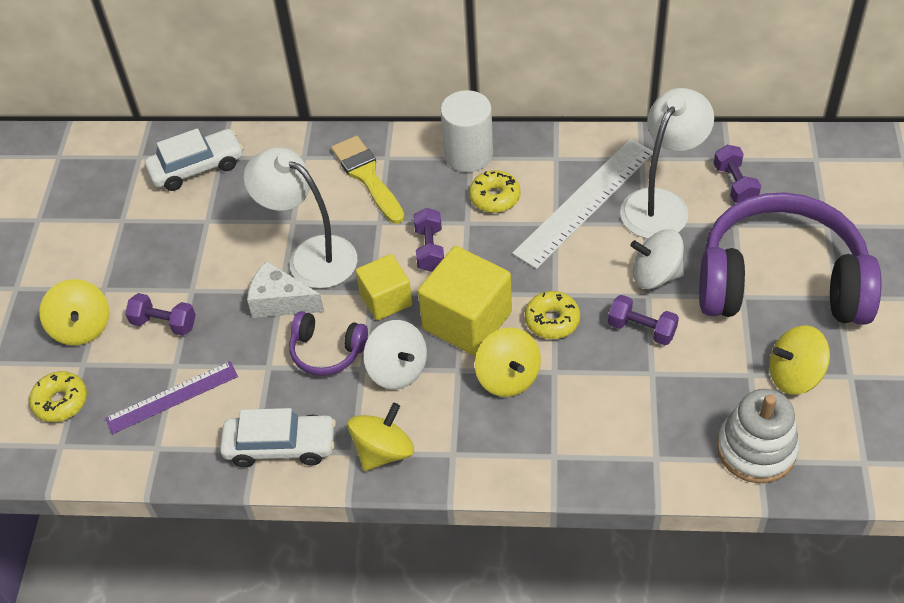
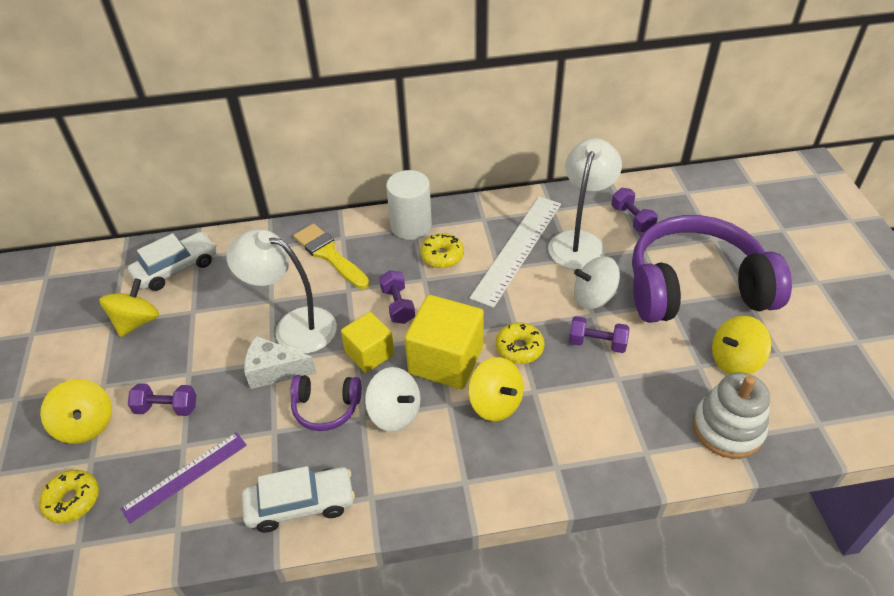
camera: 15 degrees left, 5 degrees down
(383, 451) = (400, 491): yellow spinning top -> yellow spinning top (136, 322)

